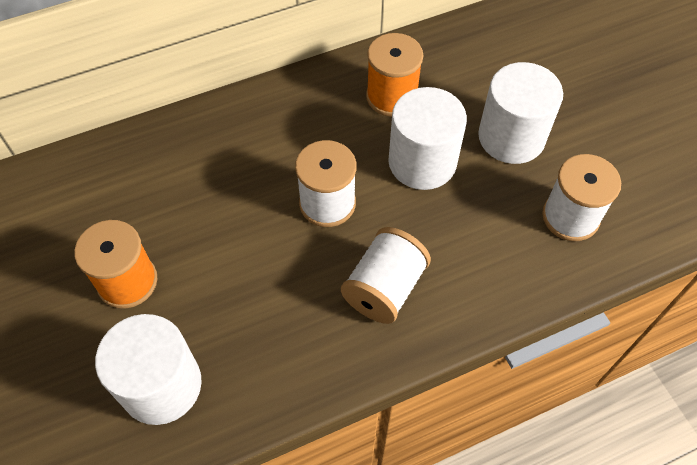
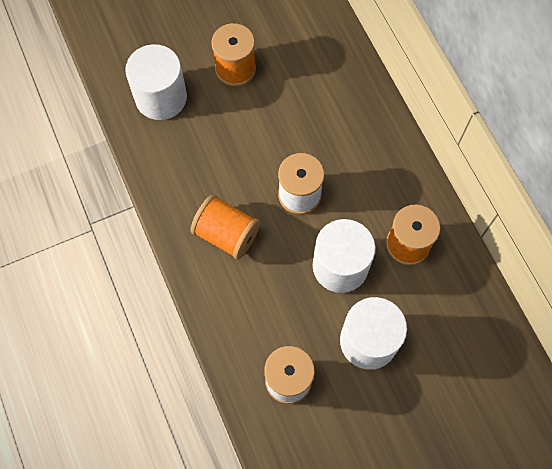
camera: 90 degrees right, 10 degrees up
(384, 288) = (226, 234): white spool -> orange spool

